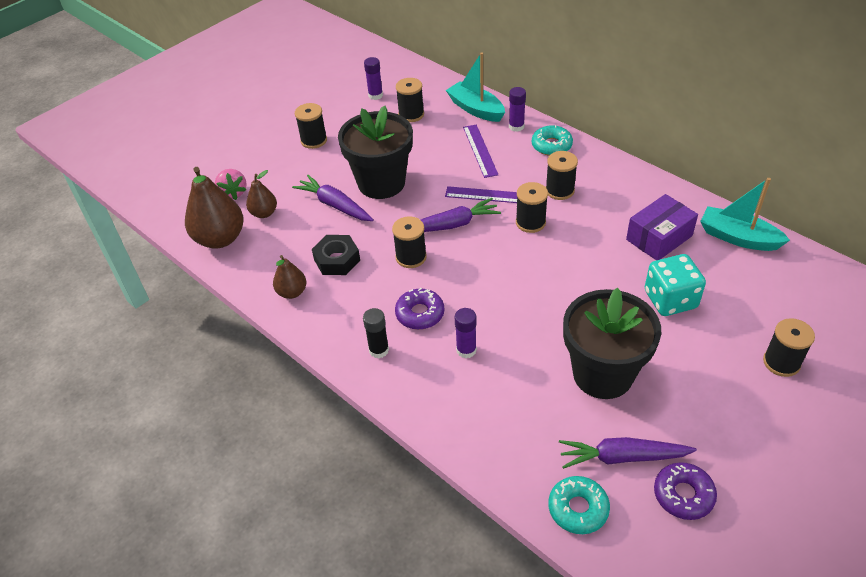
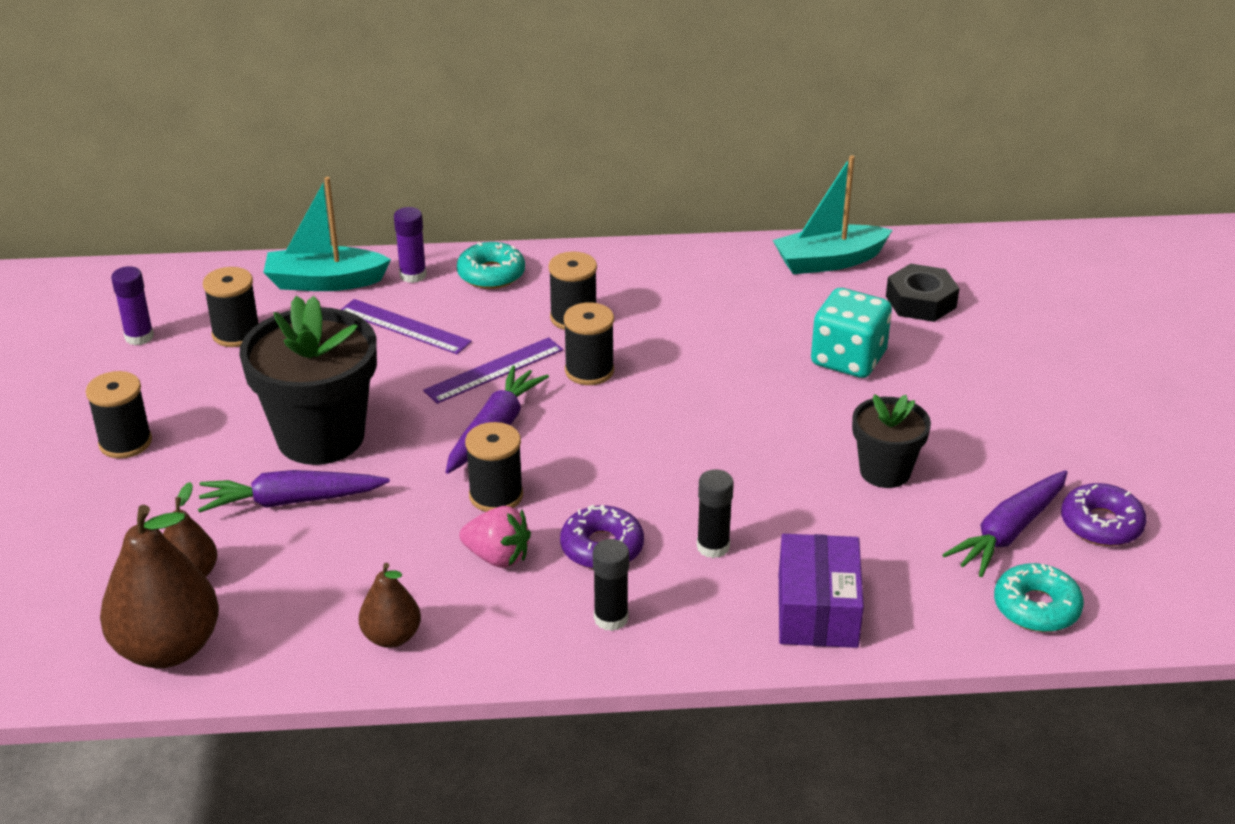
camera: 50 degrees left, 10 degrees down
(233, 193) = (92, 581): pink strawberry -> pink strawberry (497, 557)
(337, 260) = (397, 560): black nut -> black nut (921, 302)
(466, 350) = (713, 547): purple glue stick -> black glue stick
(603, 374) = (885, 471): black flower pot -> black flower pot, size x0.57
(659, 238) = (752, 306): purple box -> purple box (817, 610)
(781, 362) = (1020, 352): black spool -> none

